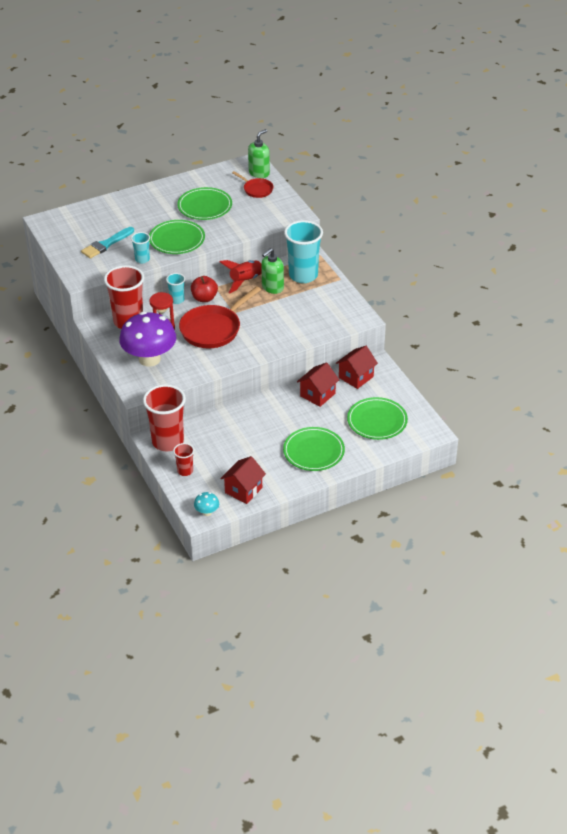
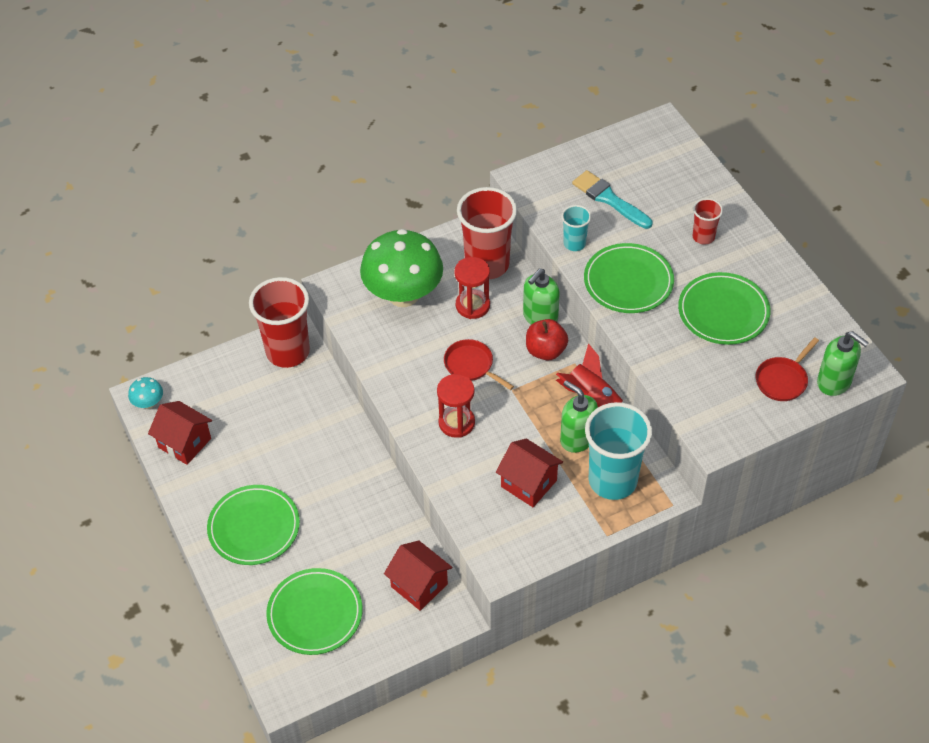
camera: 90 degrees right, 10 degrees up
(149, 359) = (403, 295): purple mushroom -> green mushroom
(177, 300) = (540, 317): turquoise cup -> green soap dispenser
(185, 471) = (229, 374): red cup -> red cup (703, 237)
(213, 329) = (471, 365): red pan -> red pan, size x0.53
(258, 335) = (456, 423): none -> red hourglass
(317, 395) = (379, 532): red house -> red house (529, 483)

